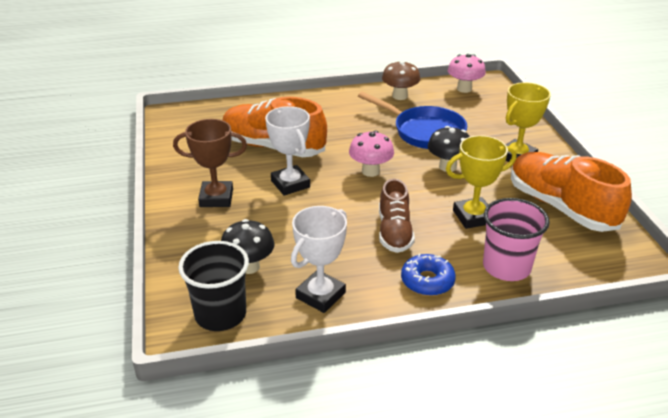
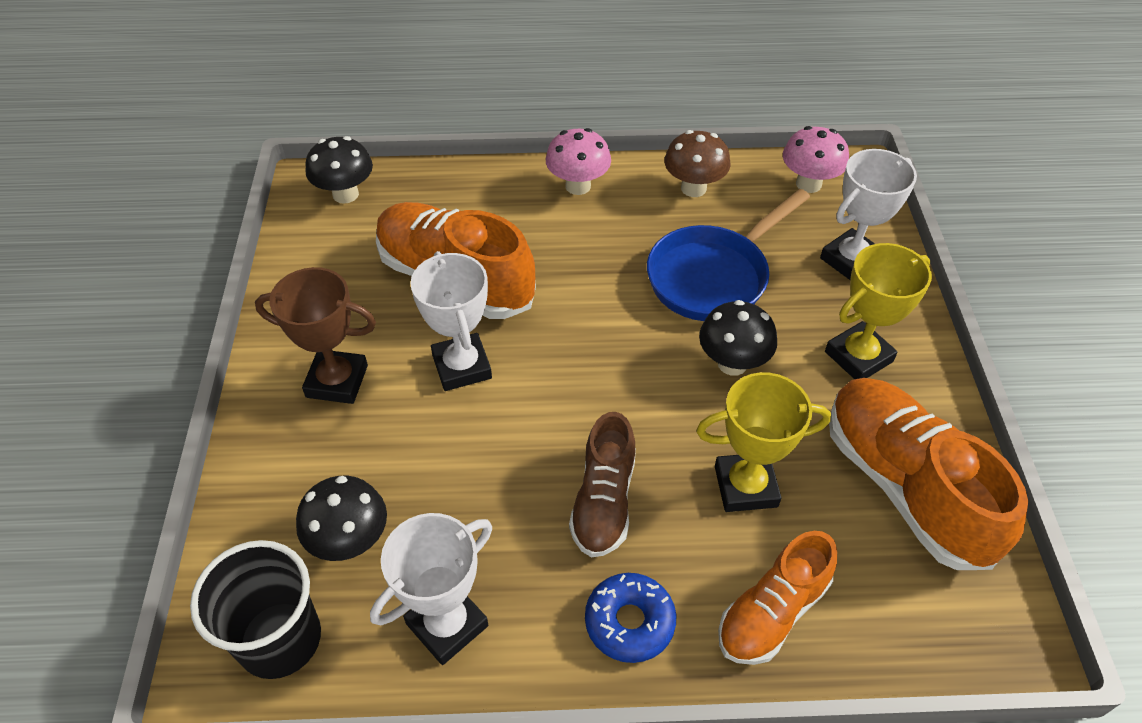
camera: 10 degrees right, 15 degrees up
(193, 116) = (345, 194): none -> black mushroom
(370, 171) = (600, 356): pink mushroom -> pink mushroom (578, 186)
(424, 132) = (713, 276): blue pan -> blue pan turned 90 degrees clockwise
(499, 118) = (851, 260): none -> white trophy
(506, 267) = (772, 612): pink cup -> orange shoe

